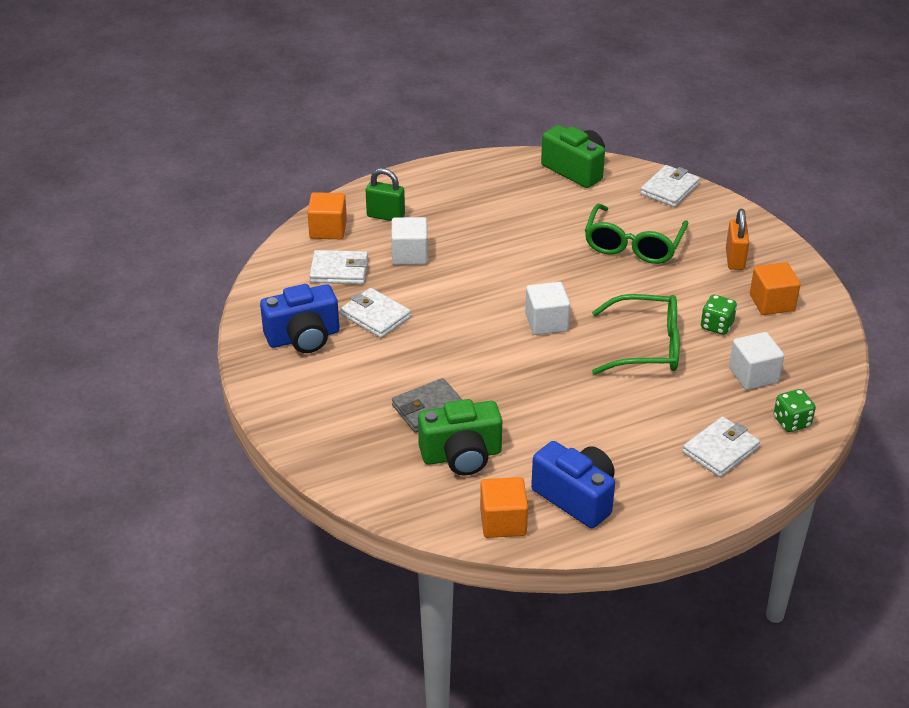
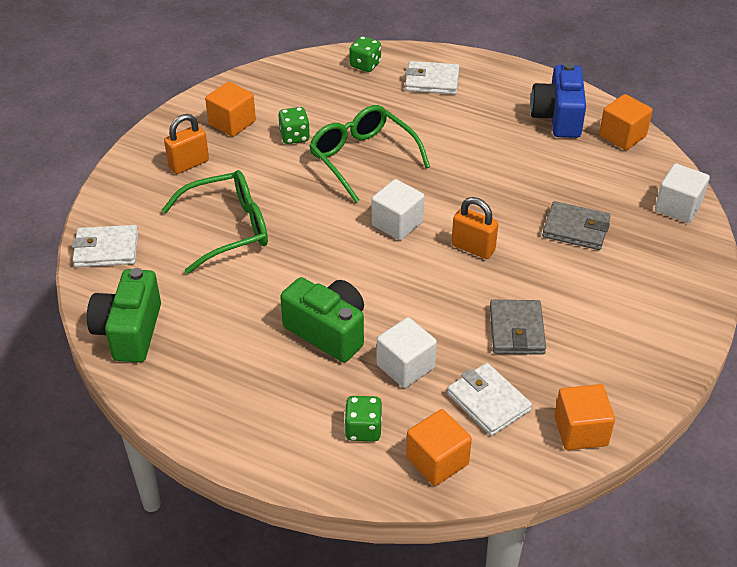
camera: 130 degrees left, 5 degrees up
(269, 293) = (580, 431): none -> orange cube
(303, 337) = (602, 358): blue camera -> none
(375, 316) = (516, 330): white wallet -> grey wallet
(385, 216) = (363, 429): green padlock -> green dice
(461, 456) = (595, 186): green camera -> green camera (328, 331)
(475, 344) = (473, 248): none -> orange padlock
(753, 375) = (334, 98): white cube -> white cube (678, 207)

